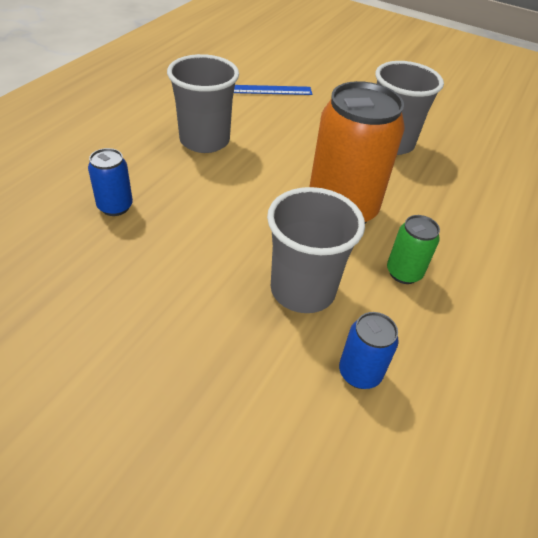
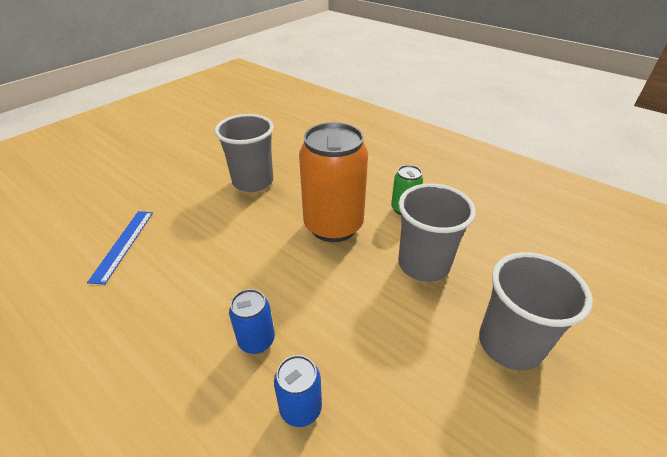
camera: 75 degrees left, 5 degrees down
(204, 141) = (199, 310): grey cup -> grey cup (509, 344)
(359, 373) = (495, 248): blue can -> blue can (256, 340)

